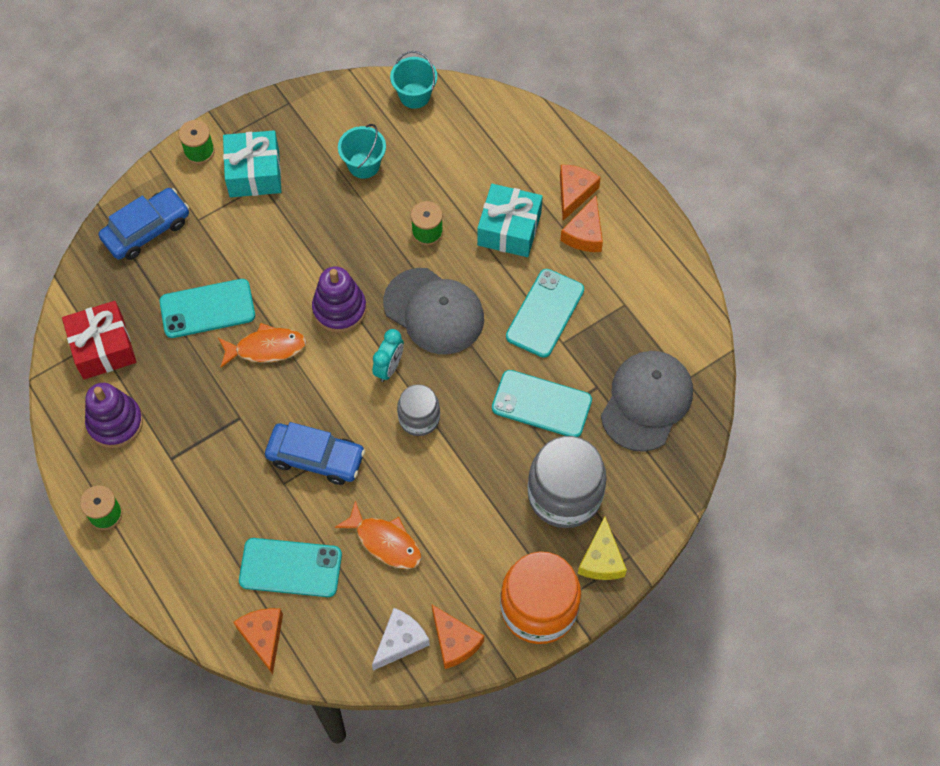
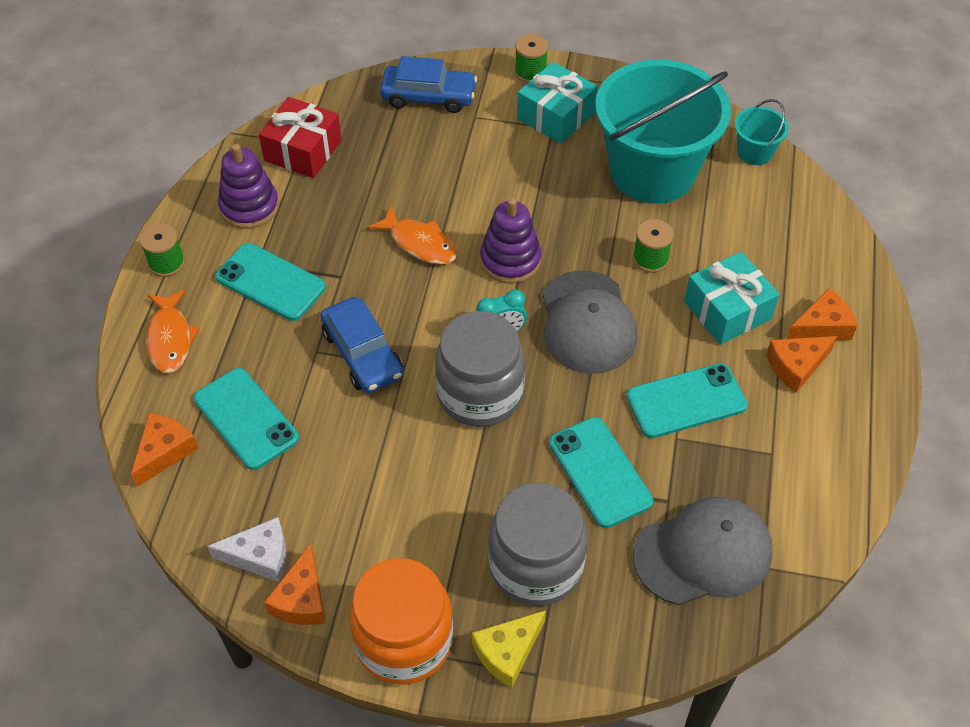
camera: 45 degrees right, 10 degrees down
(207, 309) = (408, 182): turquoise phone -> turquoise phone (270, 282)
(364, 165) = (652, 171): turquoise bucket -> turquoise bucket, size x2.39
(385, 542) = (340, 465): orange fish -> orange fish (170, 339)
(419, 418) = (480, 394): grey jar -> grey jar, size x1.76

